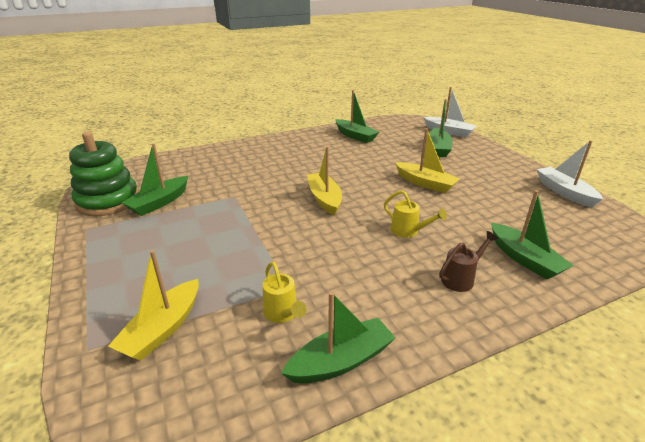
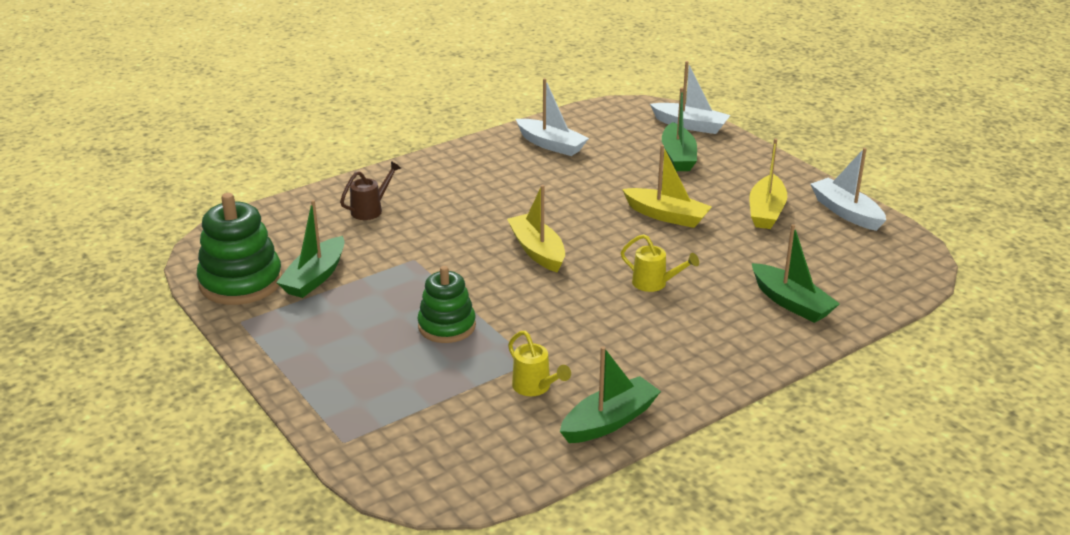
camera: 10 degrees left, 0 degrees up
(163, 329) = (412, 415): yellow boat -> yellow boat (766, 211)
(233, 248) = (447, 326): none -> green stacking toy
(355, 136) = (551, 145): green boat -> white boat
(461, 278) = (721, 332): brown watering can -> brown watering can (370, 210)

